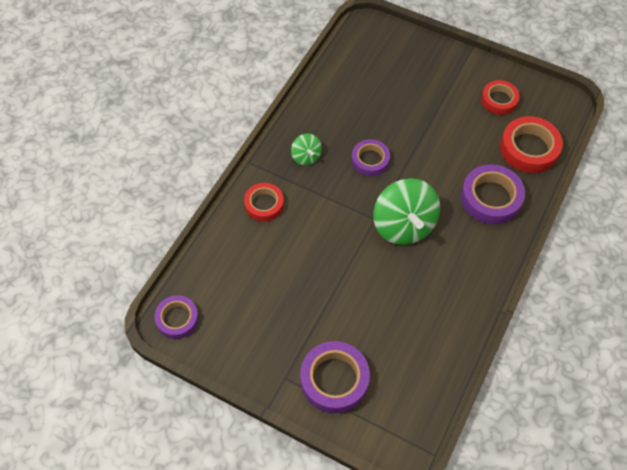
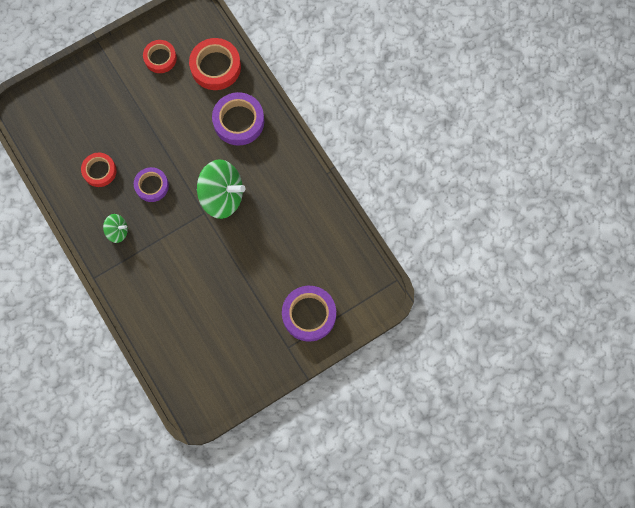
camera: 60 degrees left, 15 degrees up
(177, 319) = (197, 400): purple tape -> none
(264, 204) = (140, 286): red tape -> red tape (99, 171)

